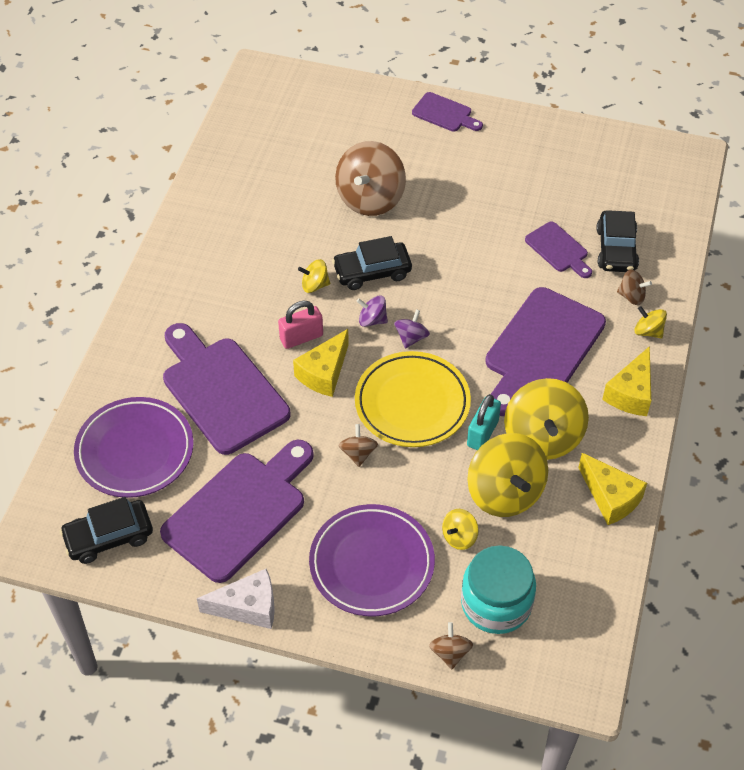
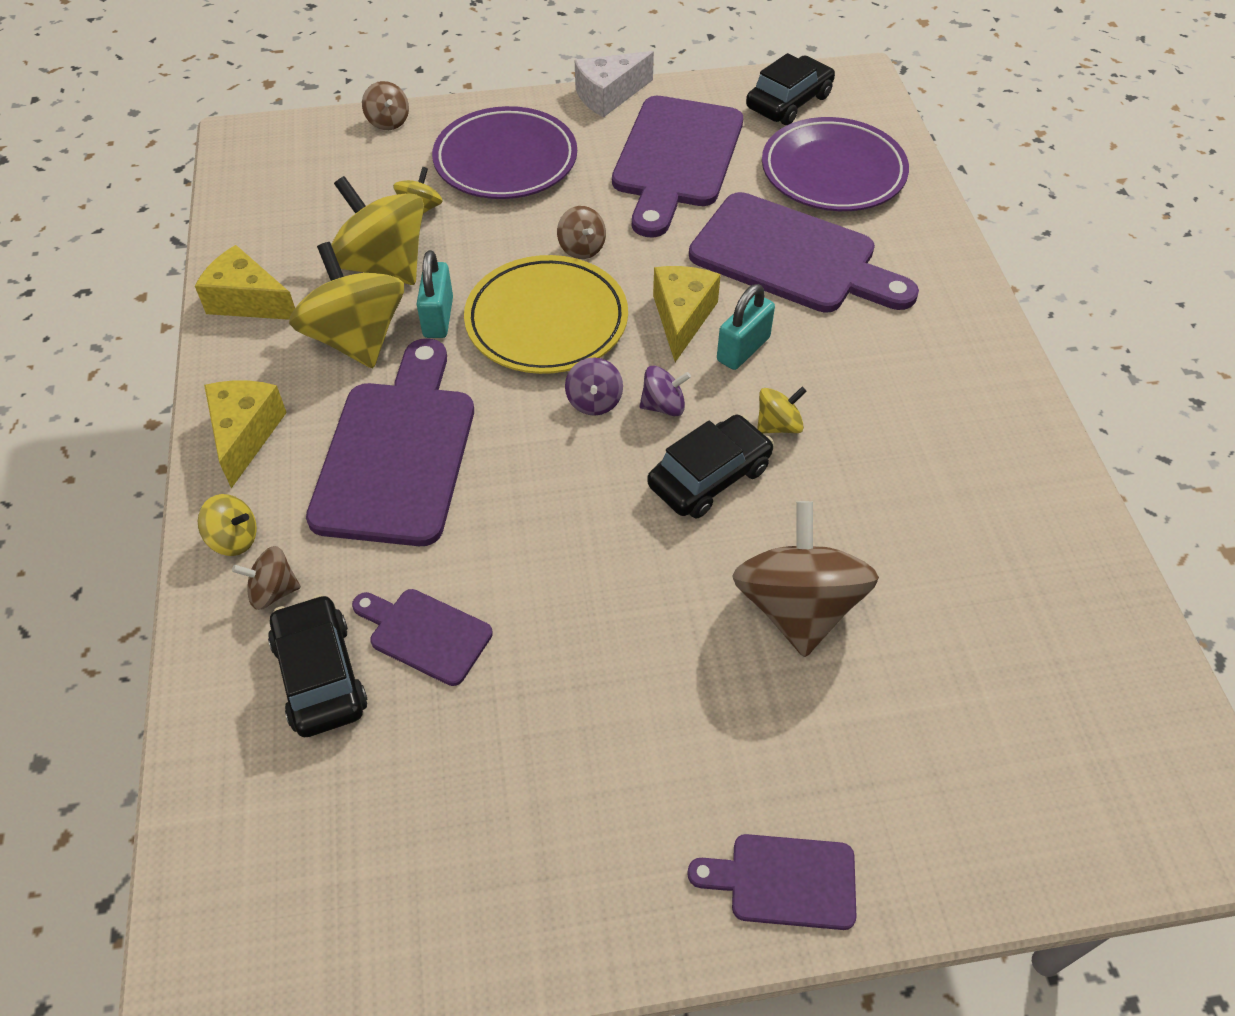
camera: 155 degrees right, 0 degrees up
(301, 337) = (743, 349): pink padlock -> turquoise padlock
(496, 603) = (355, 169): turquoise jar -> none

